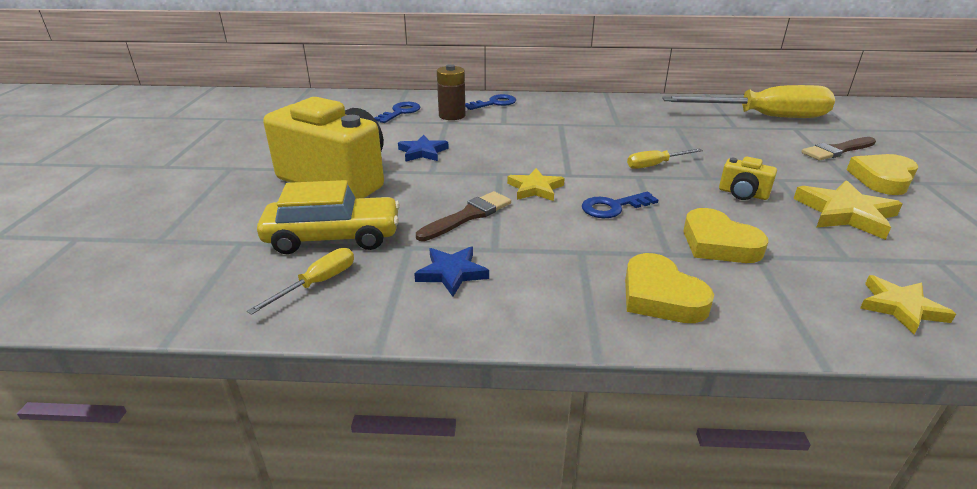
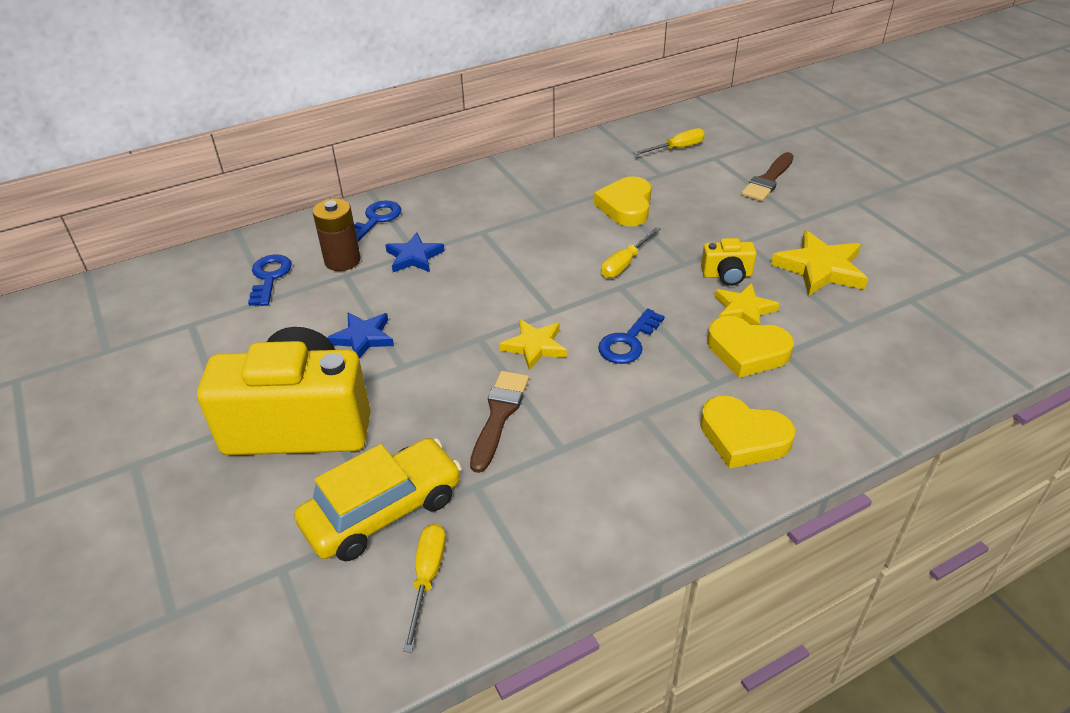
camera: 30 degrees left, 10 degrees up
(452, 273) = (548, 498): blue star -> blue star (414, 257)
(763, 117) = (677, 148): yellow screwdriver -> yellow screwdriver, size x0.44
(882, 179) = (823, 209): yellow heart -> yellow heart (626, 206)
(900, 307) = (911, 365): yellow star -> yellow star (743, 309)

